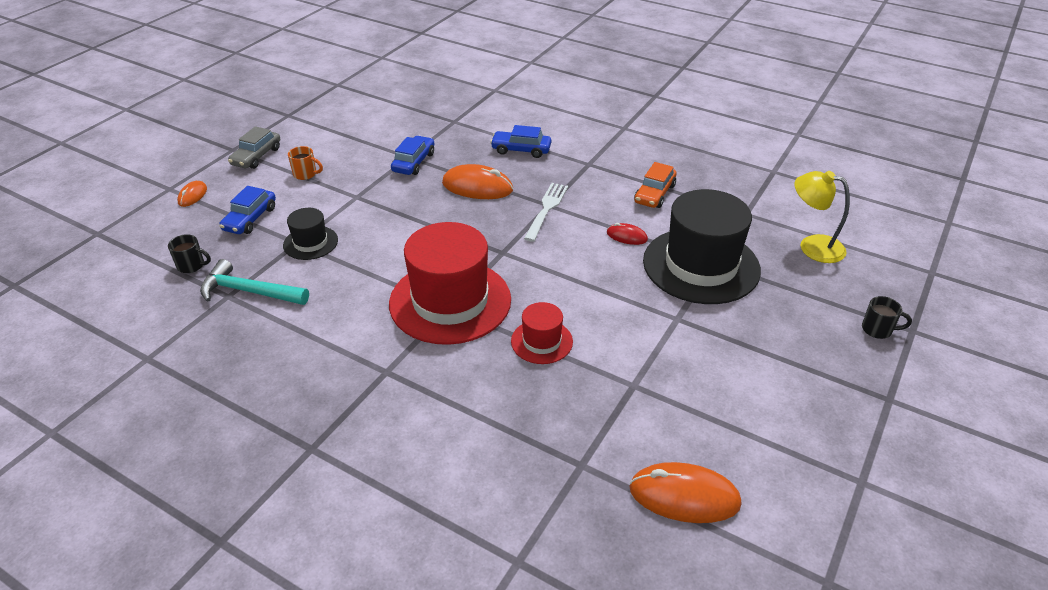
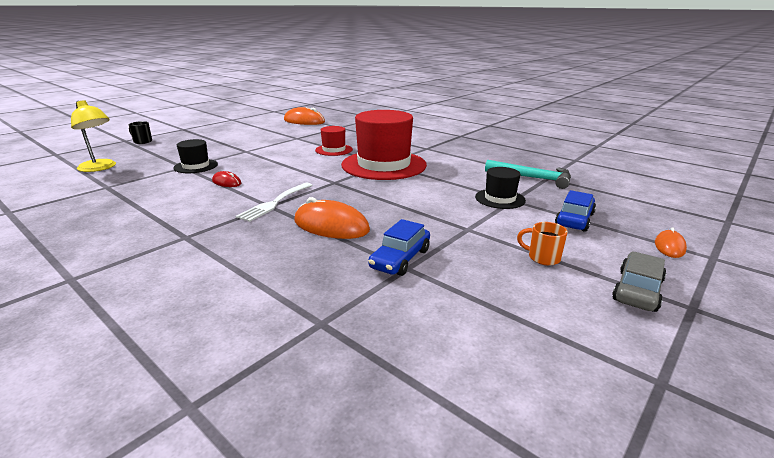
camera: 170 degrees left, 15 degrees down
(192, 266) = (596, 193): black mug -> none
(521, 150) = (250, 261): blue car -> none
(654, 194) = (159, 205): orange car -> none
(701, 265) = (196, 166): black hat -> black hat, size x0.48

